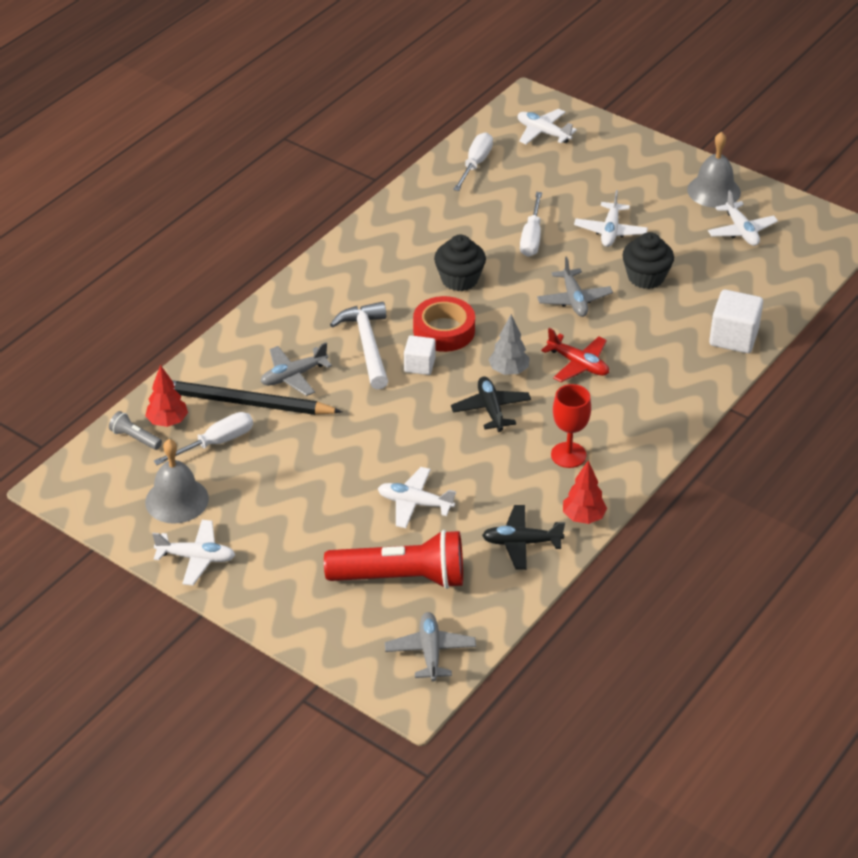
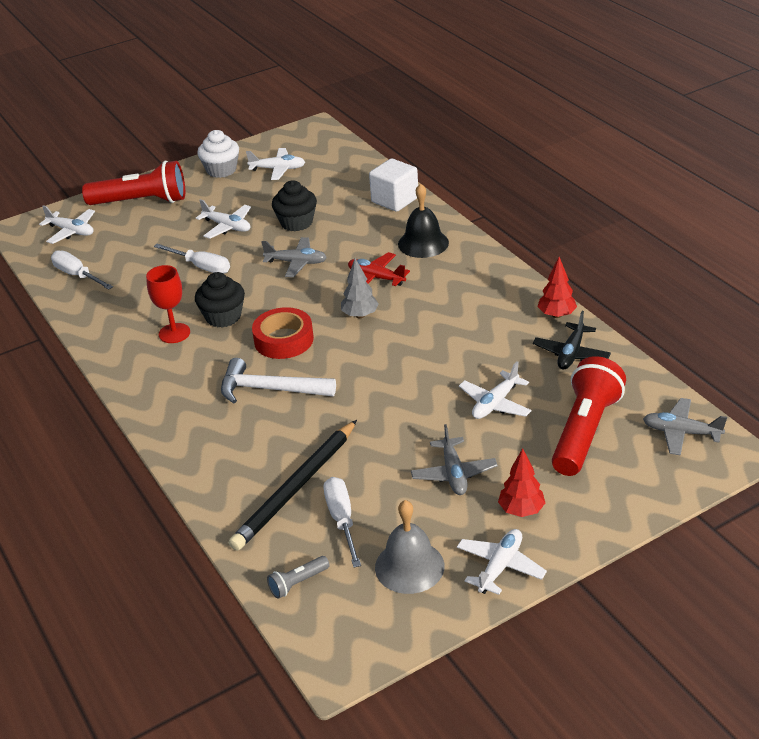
camera: 65 degrees left, 5 degrees down
(167, 422) = (288, 552): red tree -> red tree (521, 510)
(293, 376) = (280, 446): grey plane -> grey plane (454, 473)
(419, 365) = (319, 363): white cube -> none
(491, 409) = (402, 335): black plane -> none
(543, 133) = (71, 231): white plane -> white plane turned 120 degrees counterclockwise
(568, 455) = (480, 306): red goblet -> red goblet (174, 333)
(578, 364) = (376, 278): red plane -> red plane turned 120 degrees counterclockwise
(621, 158) = (141, 201): none -> red flashlight
(661, 382) = (423, 243): none -> black bell
(713, 191) = (221, 170): grey bell -> white cupcake

